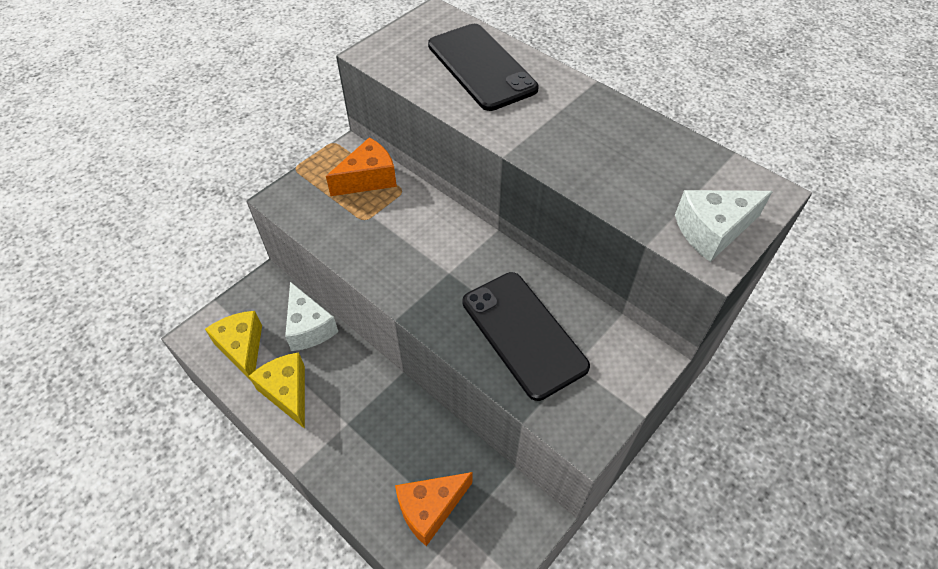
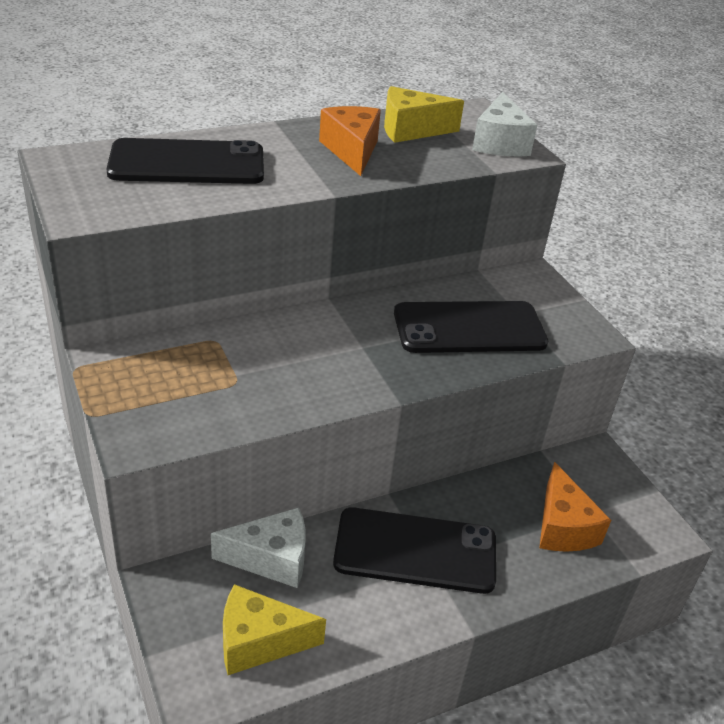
camera: 70 degrees left, 15 degrees down
(287, 392) = (358, 609): yellow cheese -> yellow cheese (411, 130)
(354, 409) = (415, 551): none -> black phone
(368, 179) = (171, 359): orange cheese -> orange cheese (352, 151)

